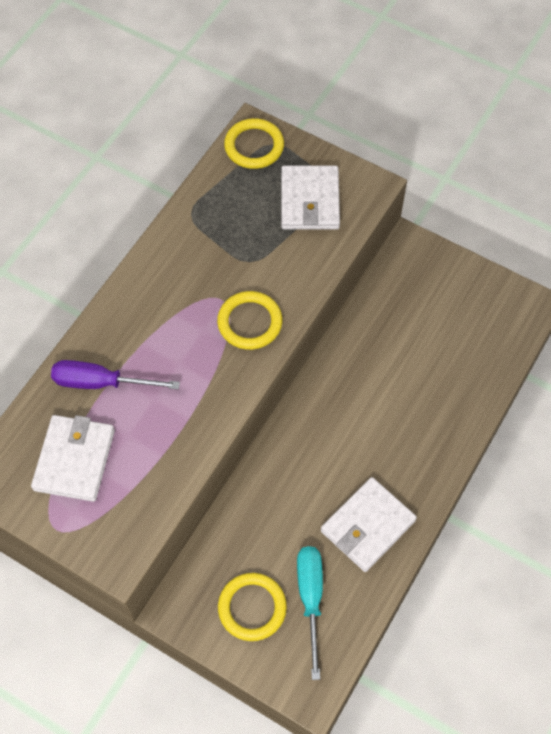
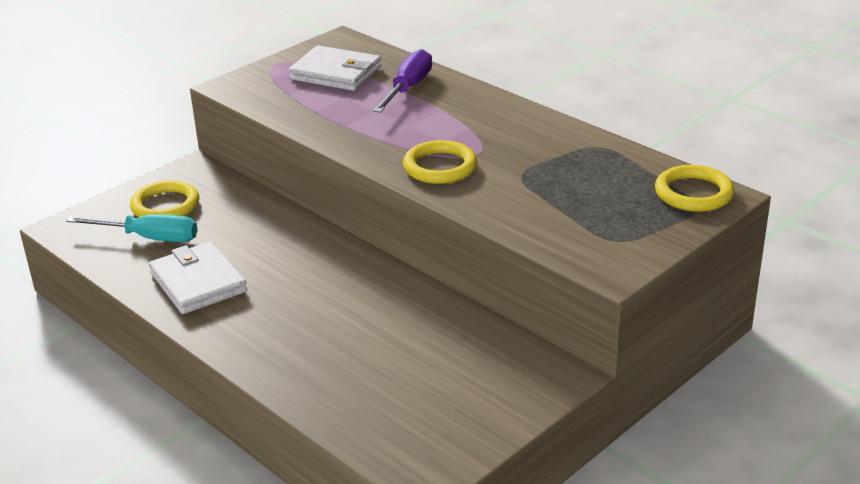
camera: 105 degrees right, 30 degrees down
(310, 201) = (599, 222): white wallet -> none

